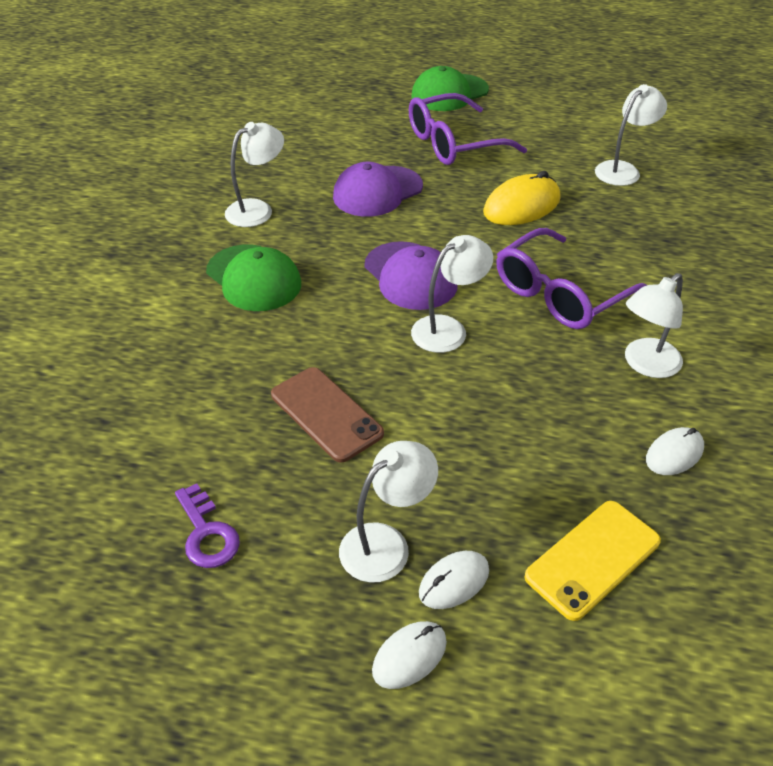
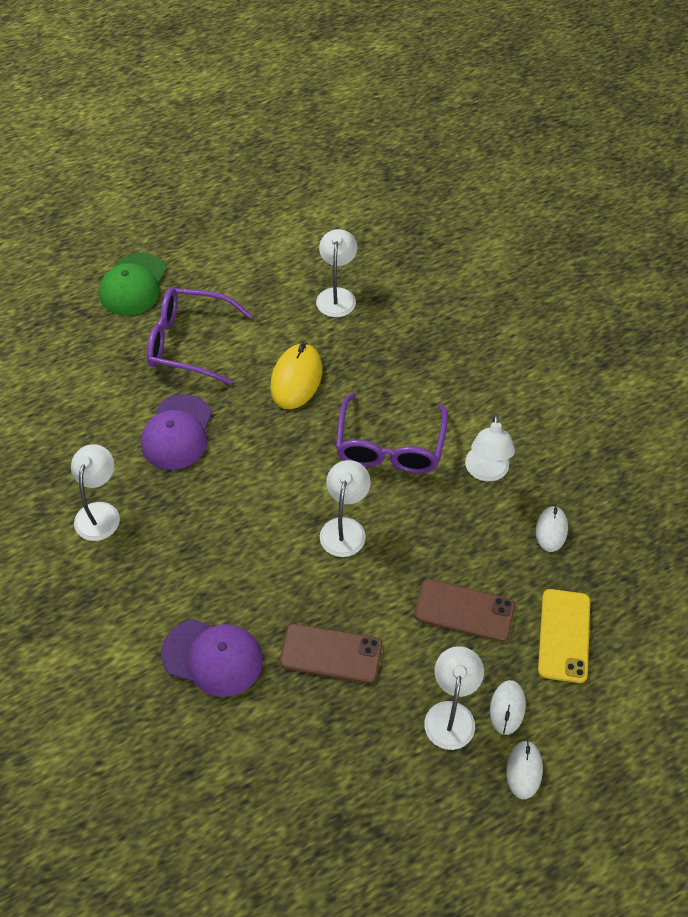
camera: 40 degrees left, 10 degrees up
(207, 533) = (343, 792): purple key -> none
(253, 278) = (167, 580): green cap -> none
(410, 276) = (278, 499): purple cap -> purple cap (213, 657)
(453, 143) = (189, 343): purple glasses -> purple glasses turned 75 degrees clockwise
(498, 463) = (464, 610): none -> brown phone

